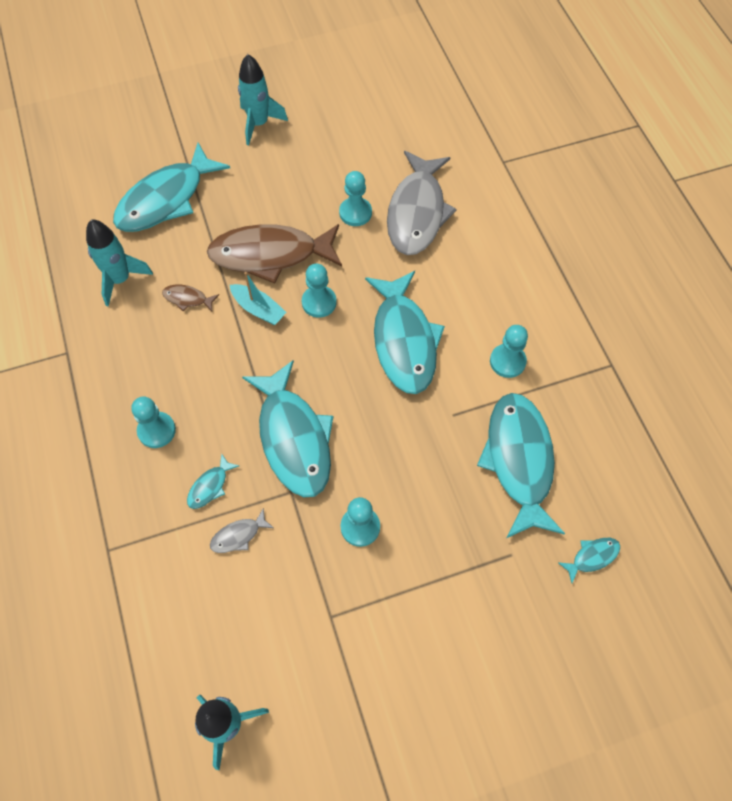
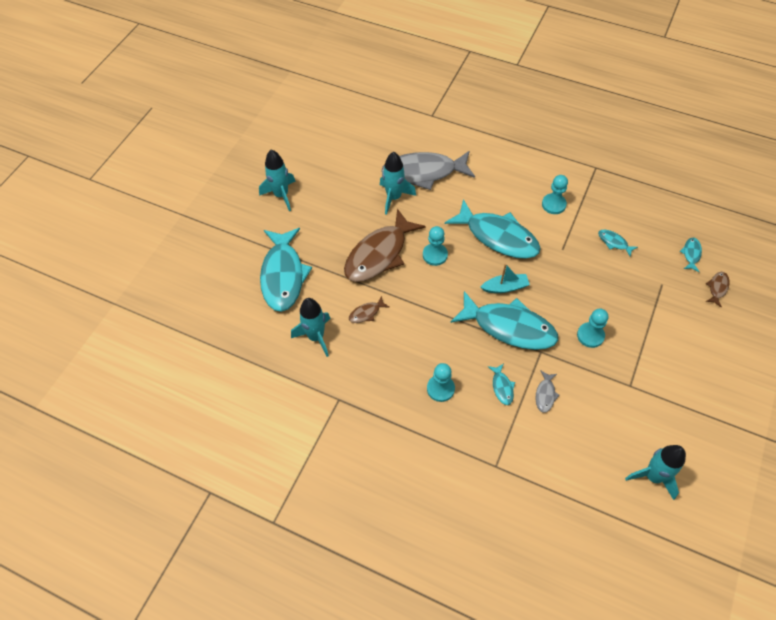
camera: 45 degrees left, 5 degrees down
(258, 309) = (410, 285): turquoise boat -> turquoise boat (505, 287)
(355, 213) = (394, 197): turquoise pawn -> turquoise rocket
(417, 212) = (423, 172): grey fish -> grey fish turned 120 degrees clockwise
(519, 460) = (614, 242): turquoise fish -> turquoise fish, size x0.41
(570, 622) = (717, 288): none -> brown fish

